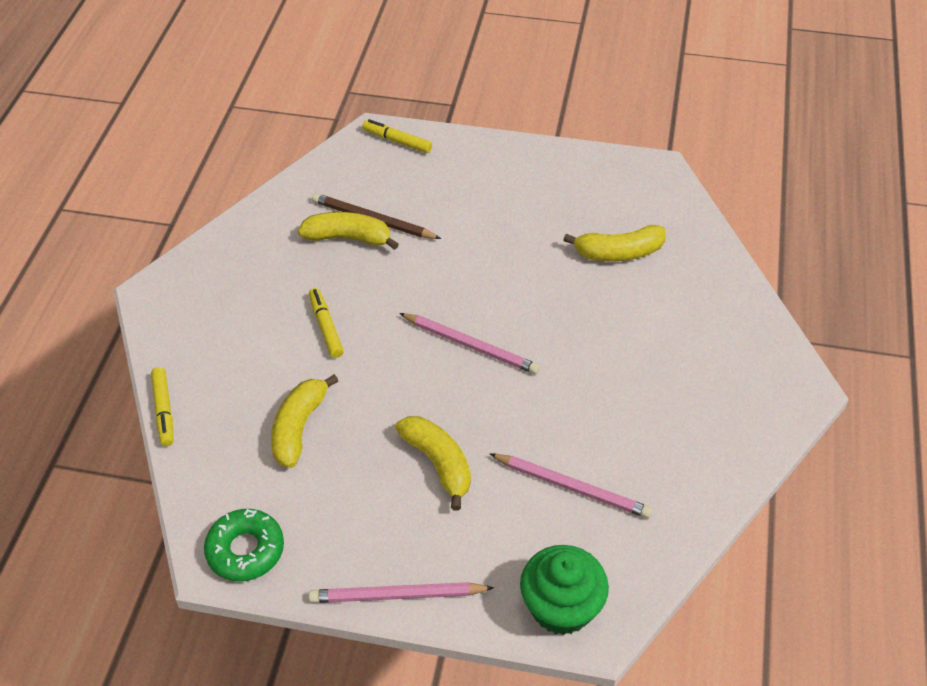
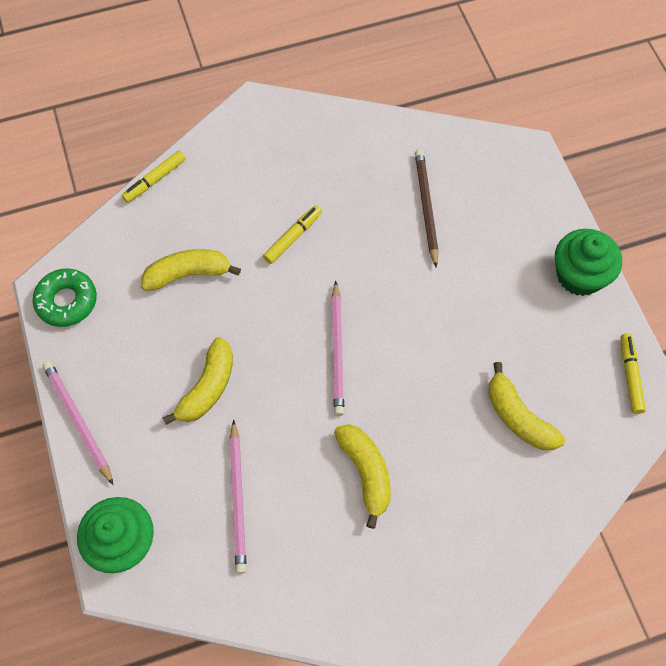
camera: 60 degrees right, 15 degrees up
(349, 238) = (394, 201): yellow banana -> yellow banana (366, 473)
(397, 141) = (530, 174): yellow marker -> yellow marker (630, 375)
(516, 156) = (579, 275): none -> green cupcake

